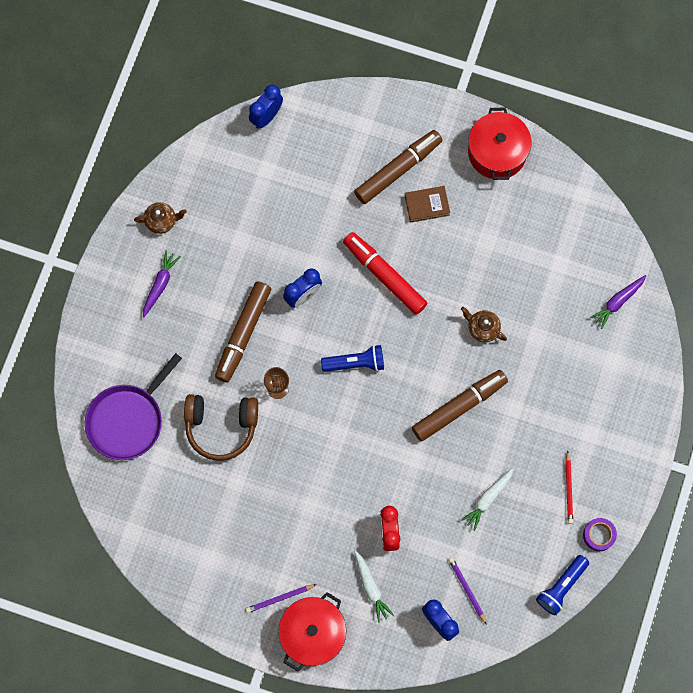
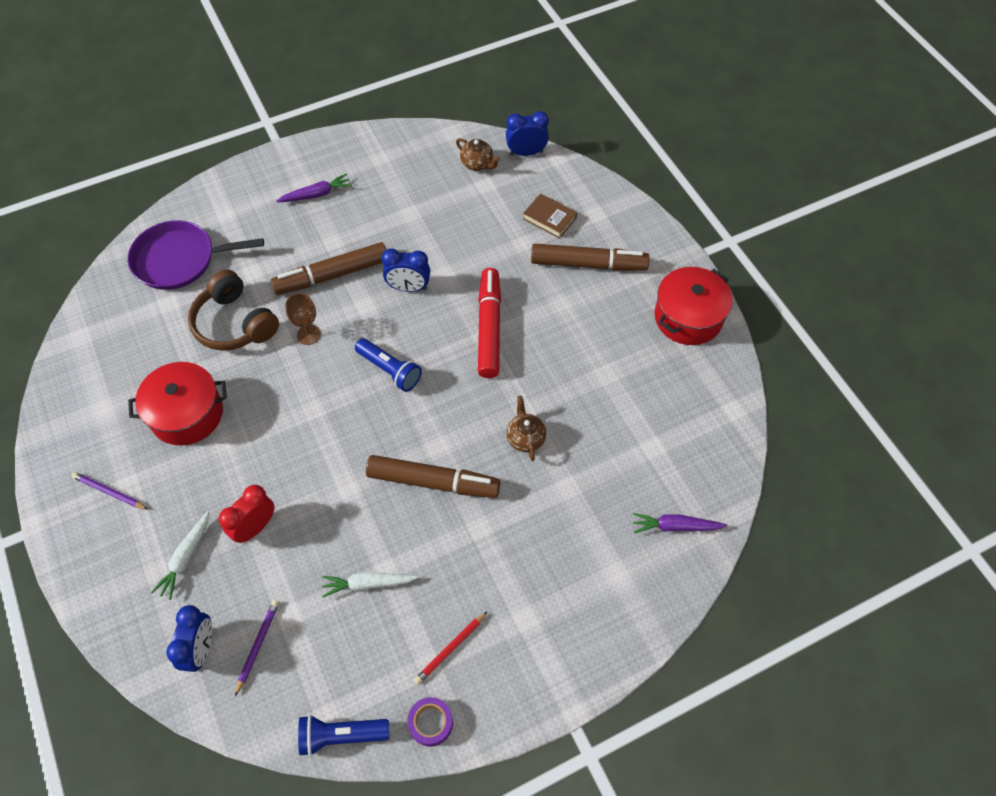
camera: 45 degrees right, 15 degrees down
(162, 221) = (369, 157): brown teapot -> brown teapot (477, 164)
(313, 633) = (96, 547): red pot -> red pot (187, 414)
(427, 205) = (583, 307): brown book -> brown book (549, 218)

